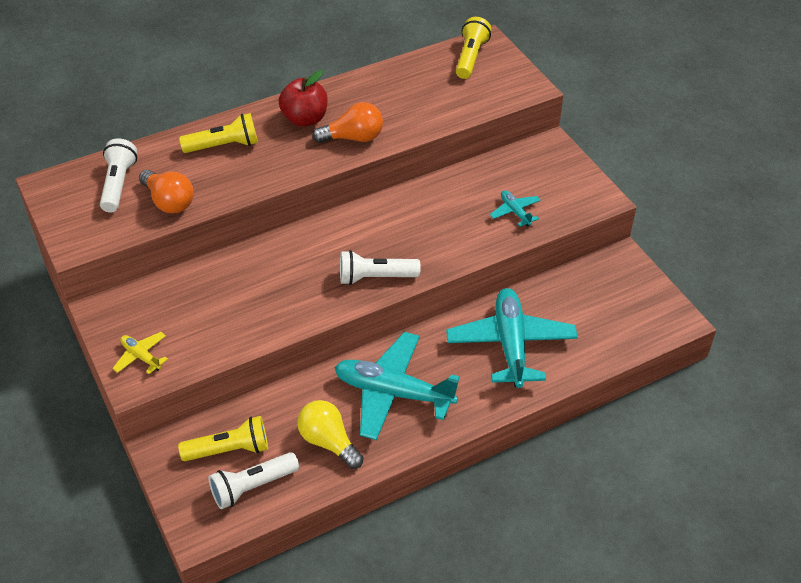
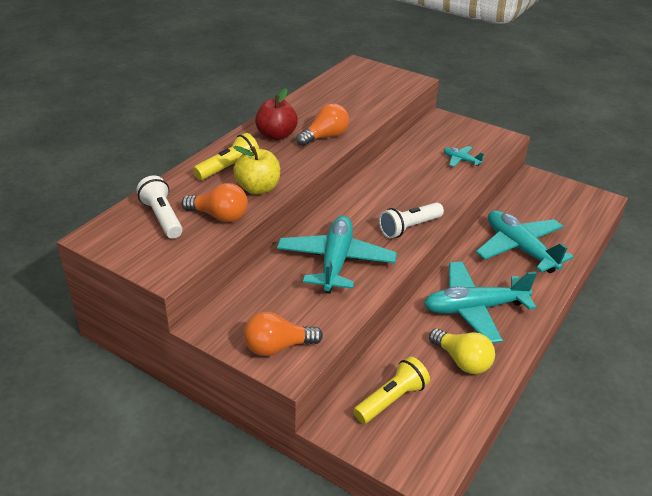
camera: 30 degrees left, 10 degrees down
(141, 356) = (277, 347): yellow plane -> orange light bulb
(230, 181) = (258, 188): none -> yellow apple
(252, 487) = (436, 419): white flashlight -> none
(267, 288) = (335, 262): none -> turquoise plane
(328, 442) = (462, 361): yellow light bulb -> yellow light bulb turned 150 degrees counterclockwise
(471, 57) = (357, 74): yellow flashlight -> none

